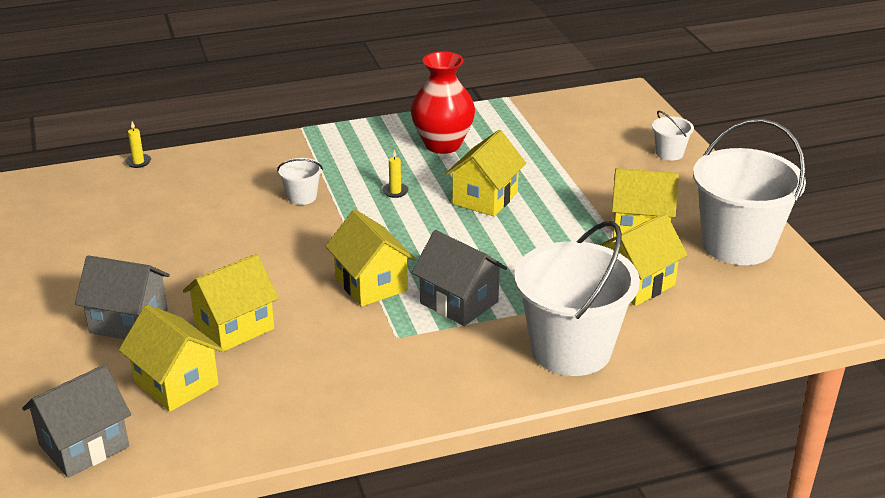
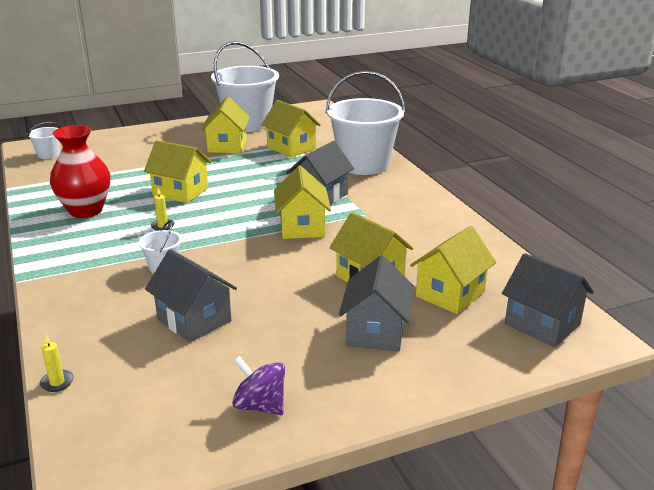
camera: 95 degrees left, 5 degrees down
(56, 252) = (260, 405): none -> purple spinning top
(198, 217) = (194, 320): none -> grey house
(371, 284) = (302, 227): yellow house -> yellow house turned 60 degrees counterclockwise
(669, 153) = (130, 136): white bucket -> white bucket (48, 154)

